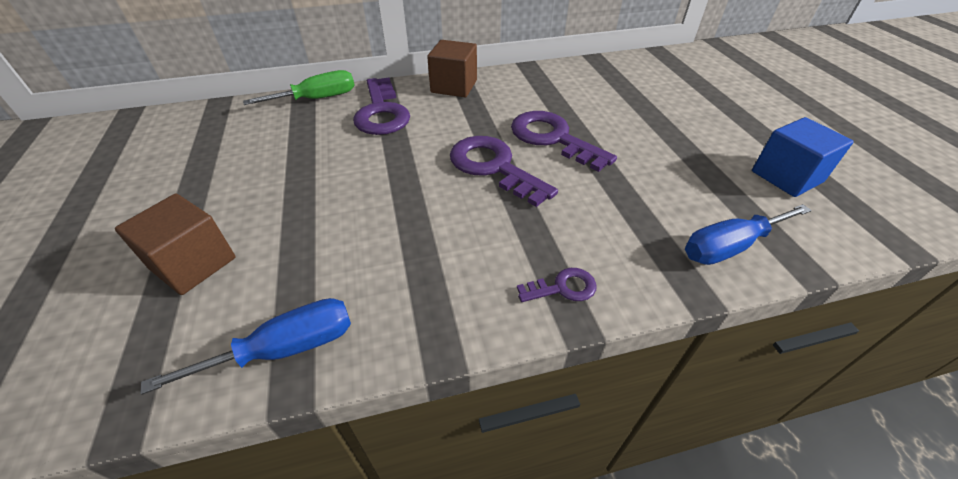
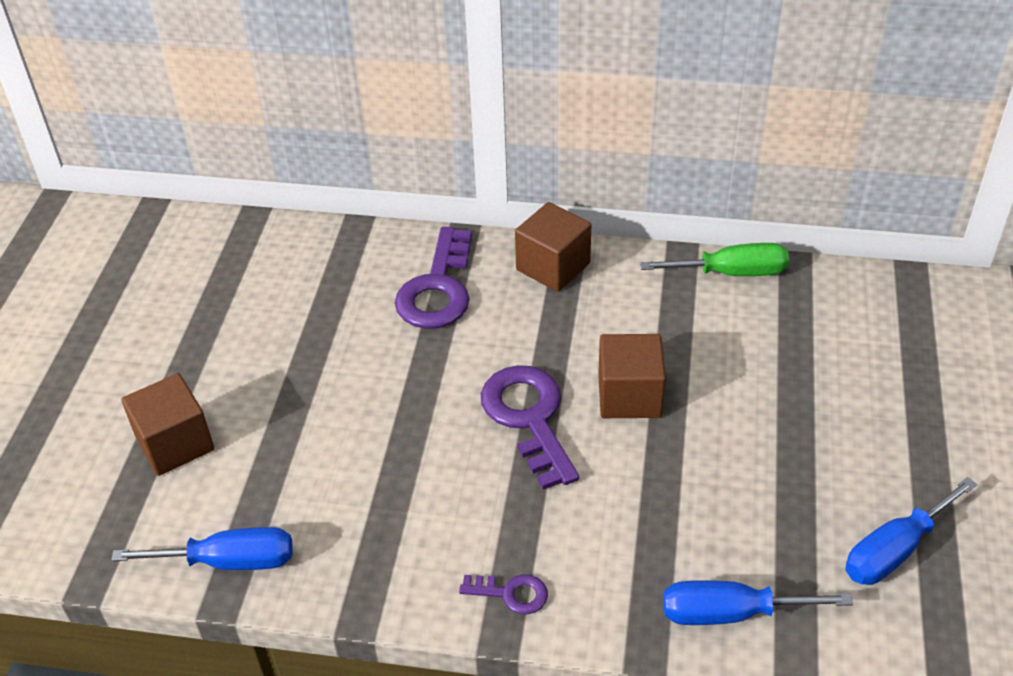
camera: 25 degrees right, 0 degrees up
(317, 99) = (369, 242): green screwdriver -> green screwdriver (731, 273)
(552, 138) = (629, 396): purple key -> brown cube
(786, 176) = (895, 550): blue cube -> blue screwdriver

